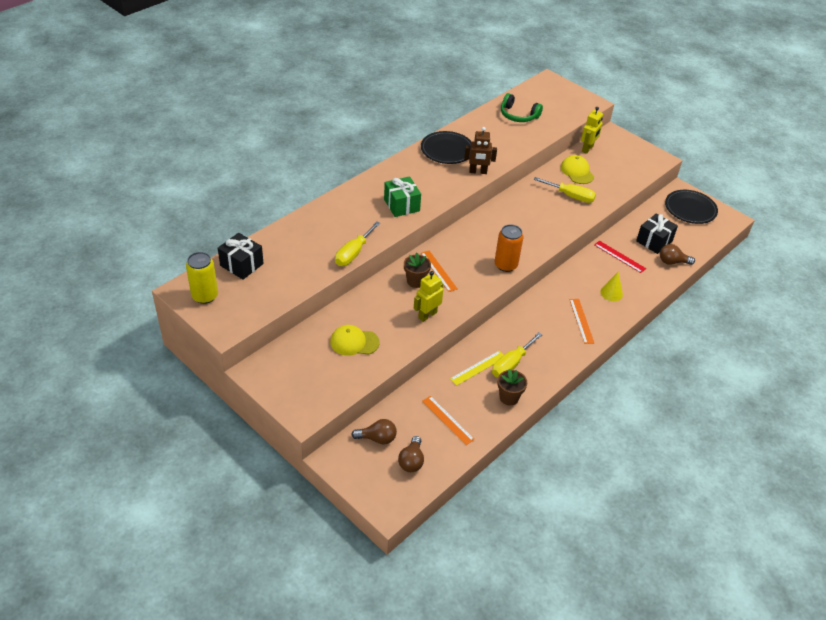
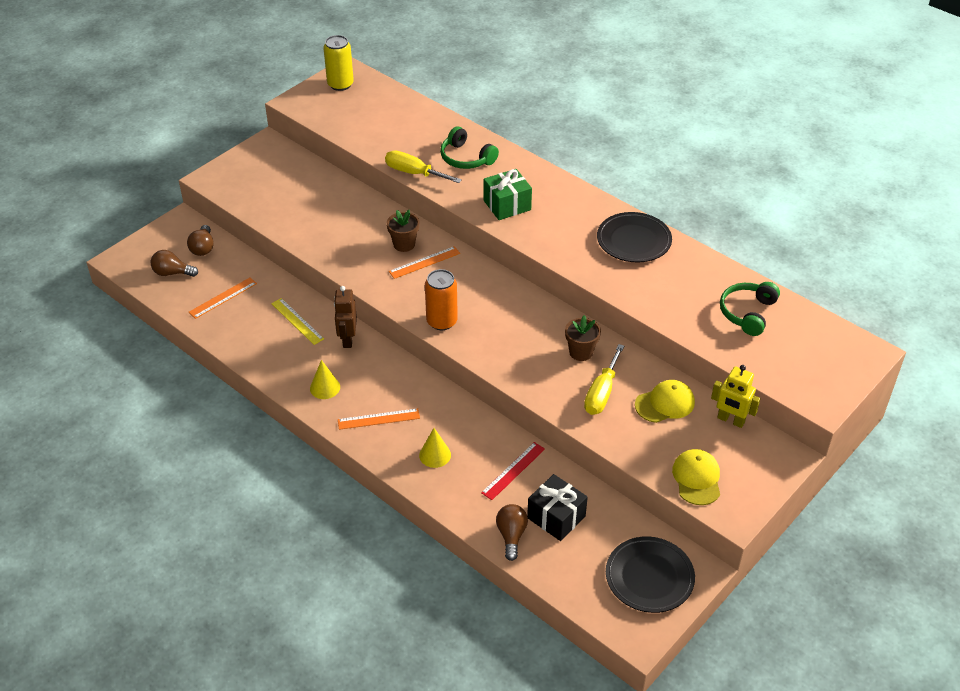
camera: 90 degrees right, 0 degrees up
(241, 265) = (387, 101): black gift -> none
(337, 222) = (466, 158): none -> green headphones
(354, 342) = (306, 203): yellow cap -> yellow cap (697, 478)
(427, 315) = (349, 255): yellow robot -> none
(478, 172) = (593, 270): brown robot -> brown robot (347, 339)
(509, 397) = (252, 347): brown flower pot -> brown flower pot (581, 352)
(511, 364) = (303, 349): yellow screwdriver -> none
(552, 351) = (325, 387): none -> yellow cone

